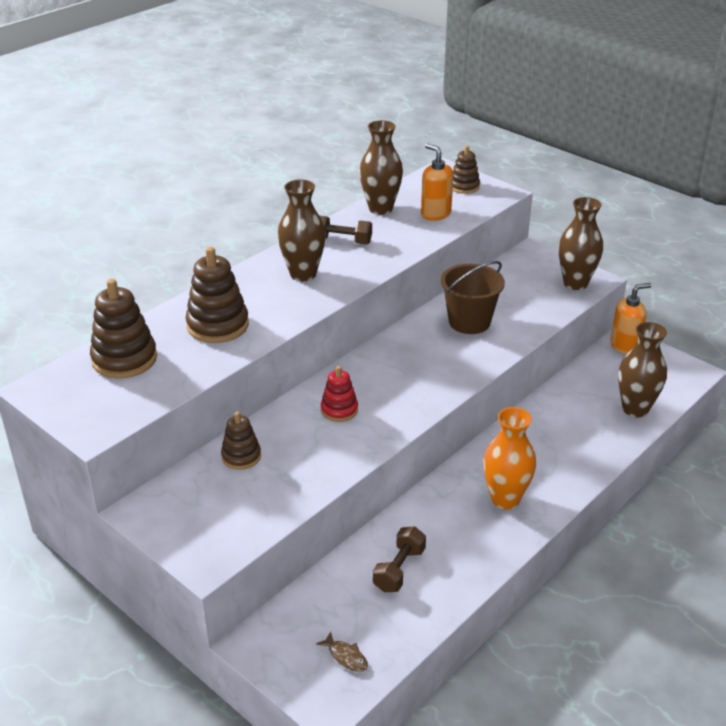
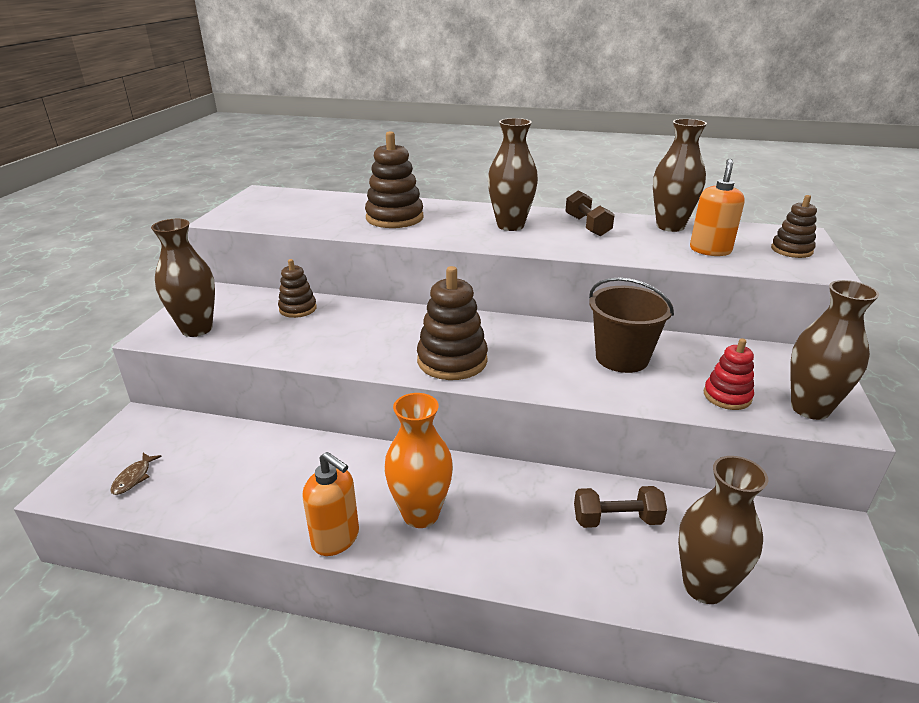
camera: 60 degrees right, 5 degrees down
(124, 359) = (318, 204): brown stacking toy -> brown stacking toy (452, 361)
(221, 531) = (197, 329): none -> brown vase
(339, 410) = (398, 331): red stacking toy -> red stacking toy (727, 396)
(399, 569) = (265, 472): brown dumbbell -> brown dumbbell (617, 520)
(624, 346) = (824, 532): orange soap dispenser -> orange soap dispenser (336, 538)

